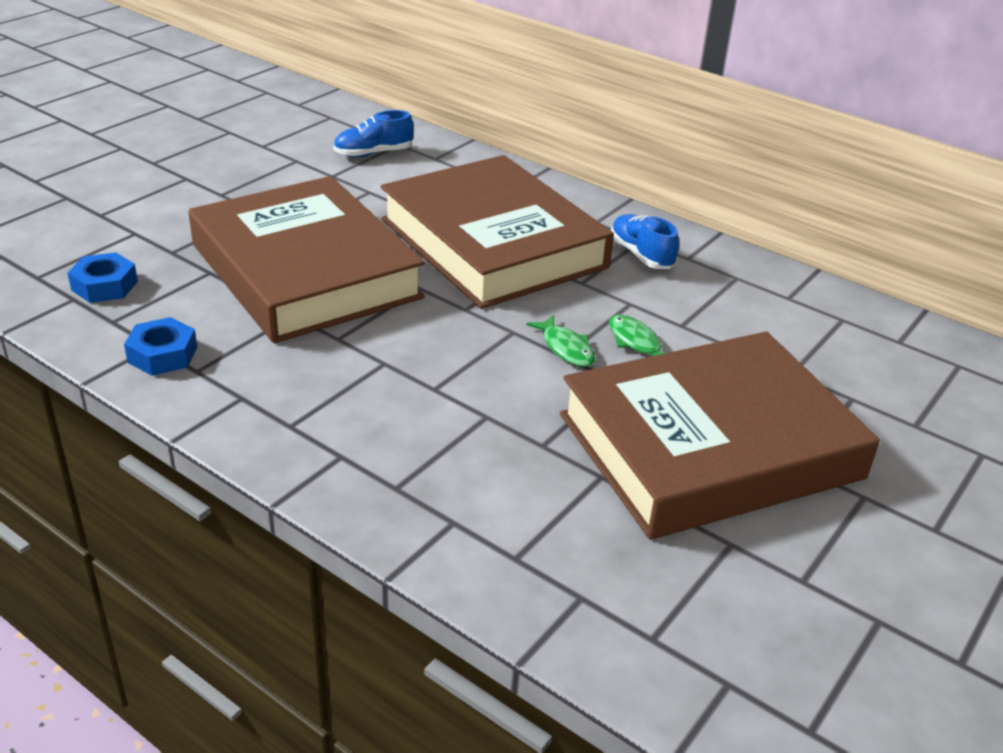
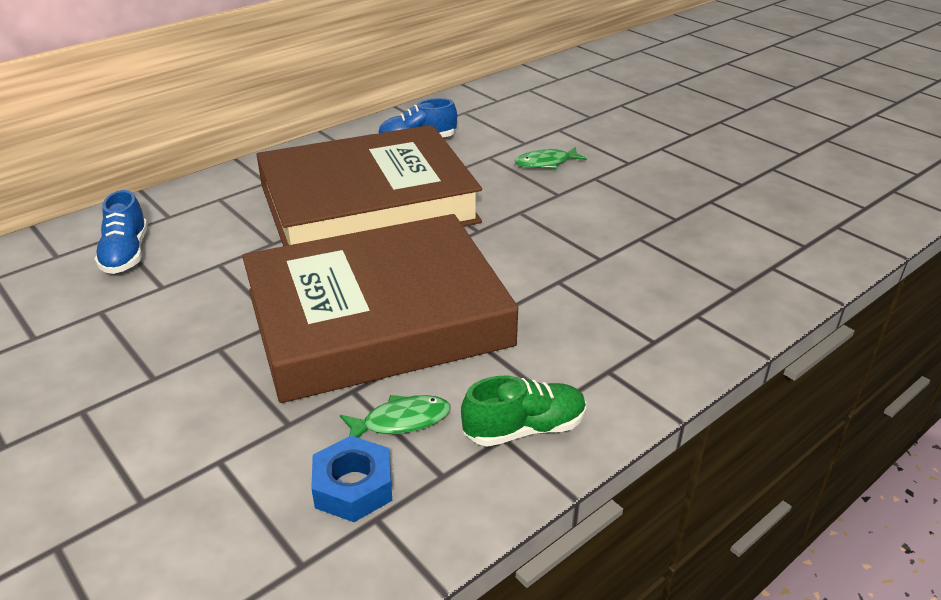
camera: 75 degrees left, 0 degrees up
(162, 355) = (524, 429): blue nut -> green shoe
(566, 348) = (549, 192): green fish -> green fish (401, 421)
(709, 446) = (674, 158): brown book -> none

